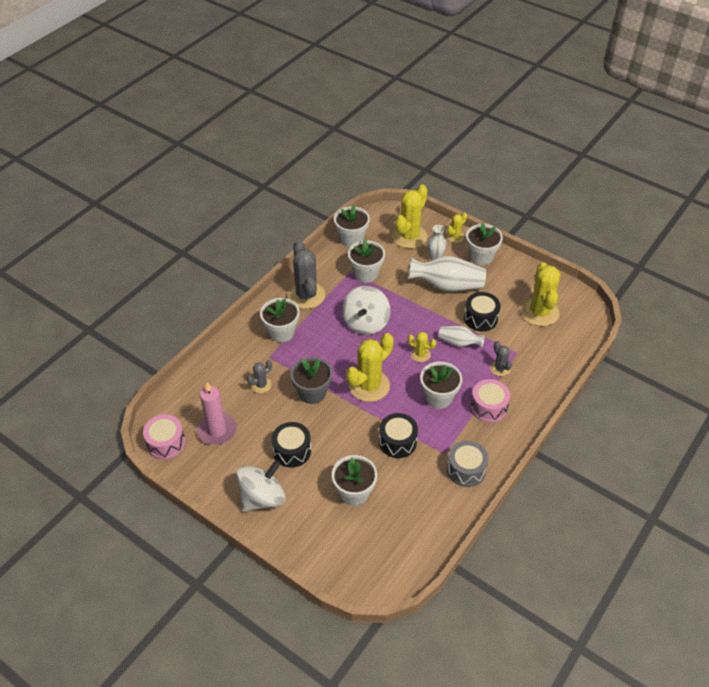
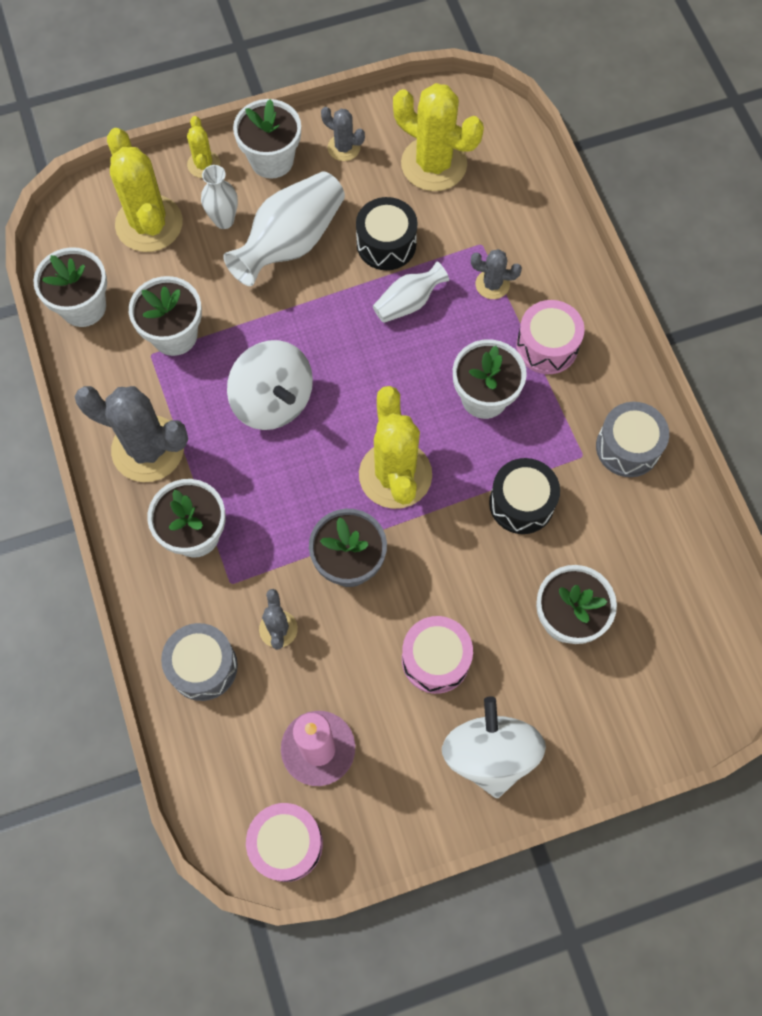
camera: 55 degrees left, 20 degrees up
(224, 369) = (203, 666): none -> grey drum
(292, 451) = (435, 659): black drum -> pink drum
(420, 354) = (390, 368): yellow cactus -> none
(513, 276) = (344, 148): none -> grey cactus

